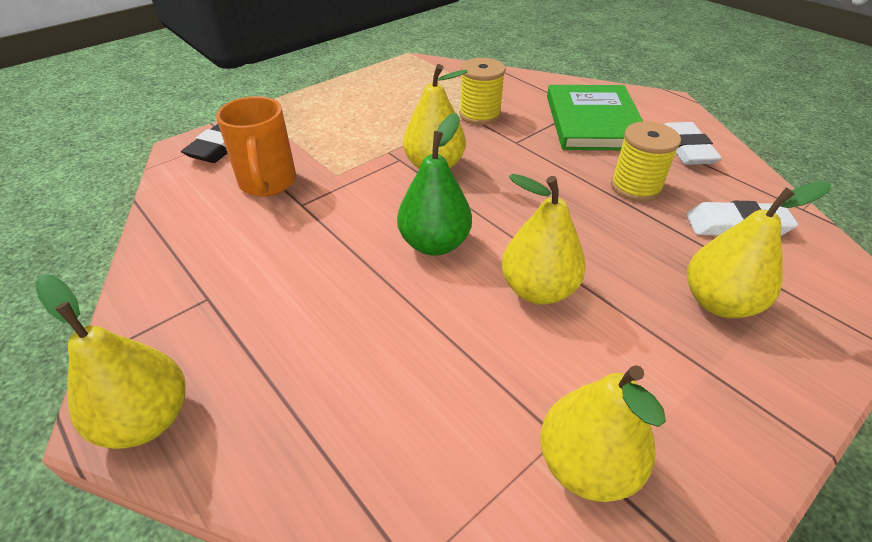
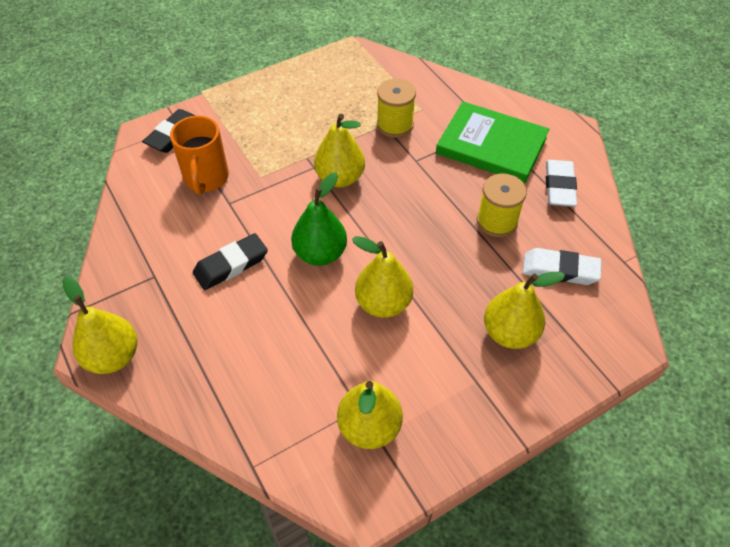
camera: 10 degrees right, 10 degrees up
(317, 271) = (231, 265): none -> black eraser
(593, 122) = (491, 146): green book -> green book turned 75 degrees counterclockwise

